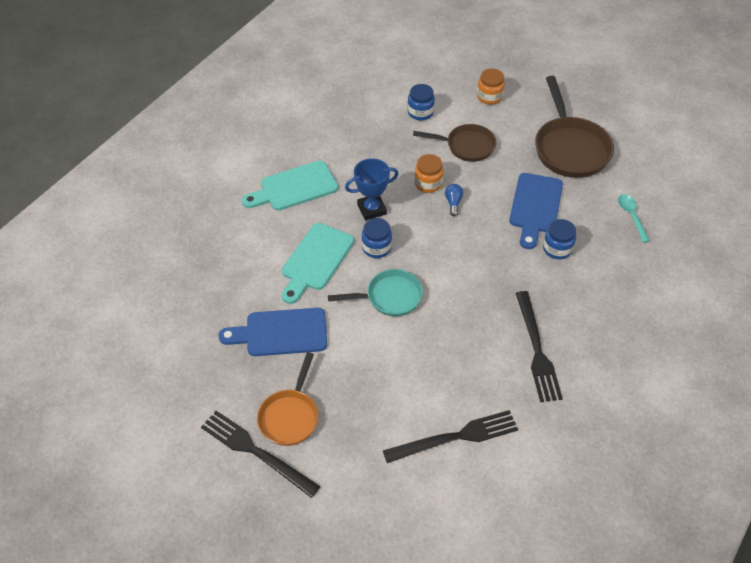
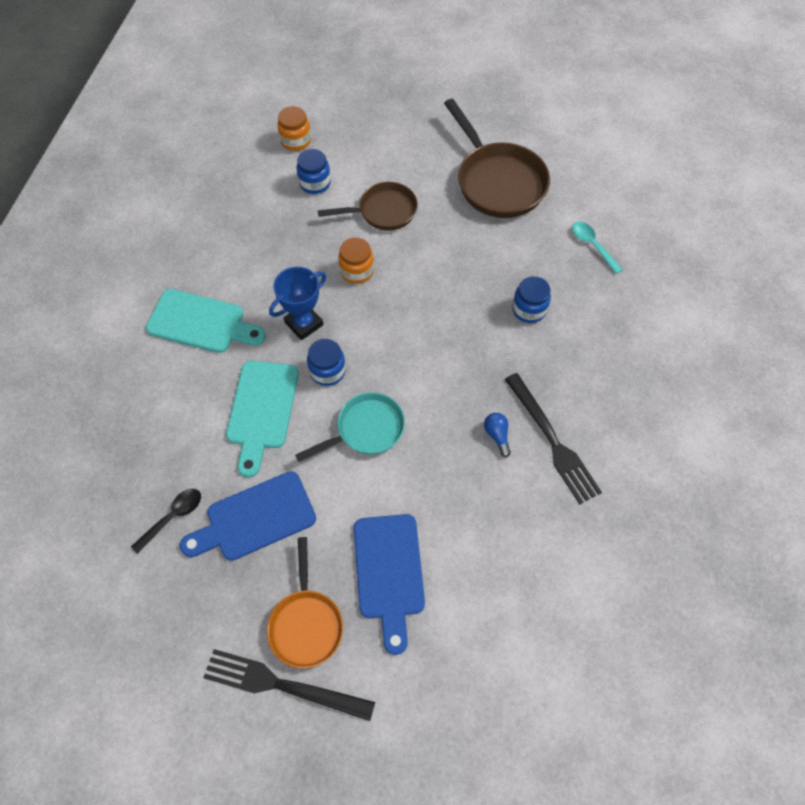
camera: 20 degrees left, 10 degrees up
(221, 313) = (173, 517): none -> black spoon
(294, 187) = (201, 323): turquoise cutting board -> turquoise cutting board turned 120 degrees counterclockwise
(453, 203) = (394, 287): blue light bulb -> blue light bulb (497, 435)
(455, 437) = (504, 581): black fork -> none
(489, 97) = (386, 142): orange jar -> orange jar (296, 141)
(535, 207) = (486, 265): blue cutting board -> blue cutting board (389, 573)

